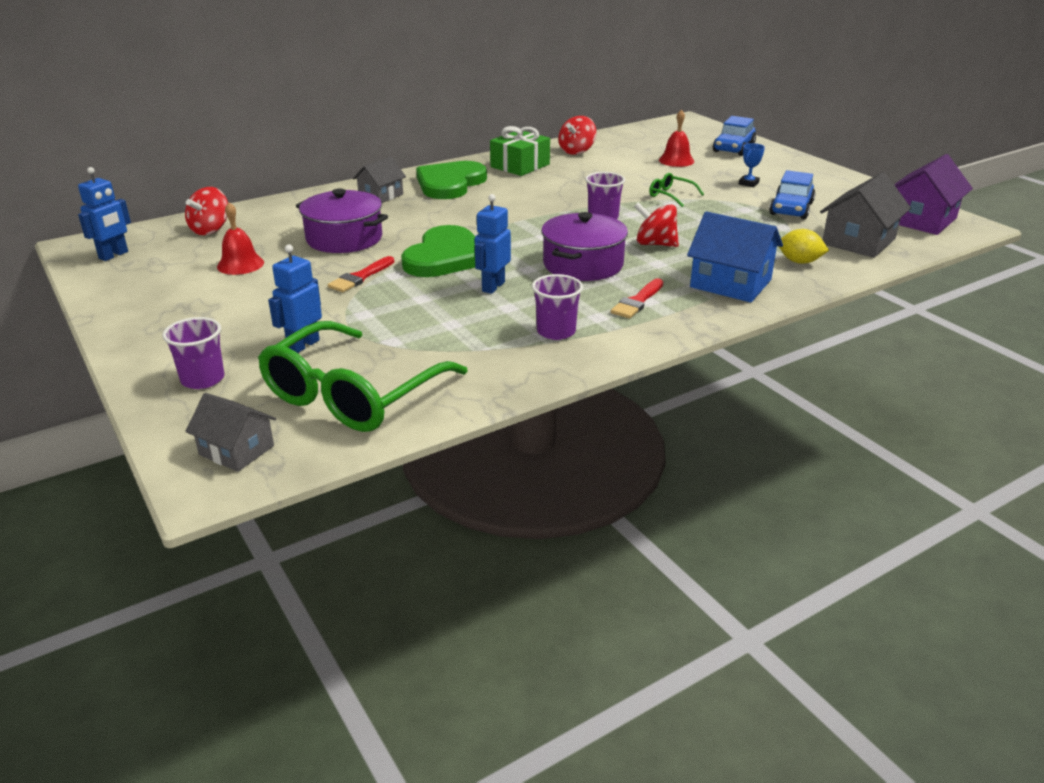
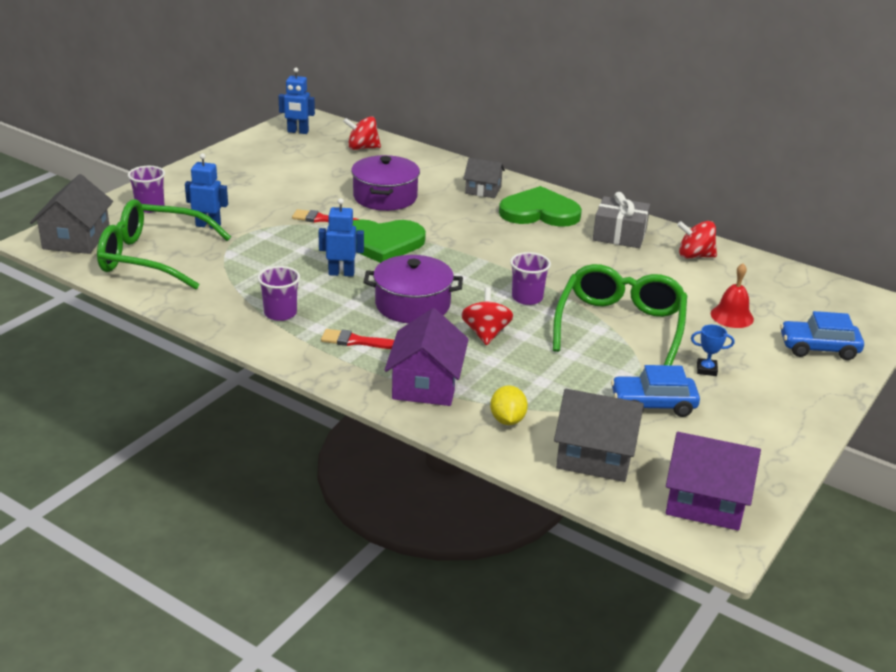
camera: 65 degrees right, 0 degrees up
(236, 450) = (76, 239): grey house -> grey house, size x1.58
(240, 264) = (313, 173): red bell -> none
(520, 166) = (619, 235): green gift -> grey gift
(670, 195) = (620, 326): green glasses -> green glasses, size x2.40
(730, 283) = (426, 384): blue house -> purple house

